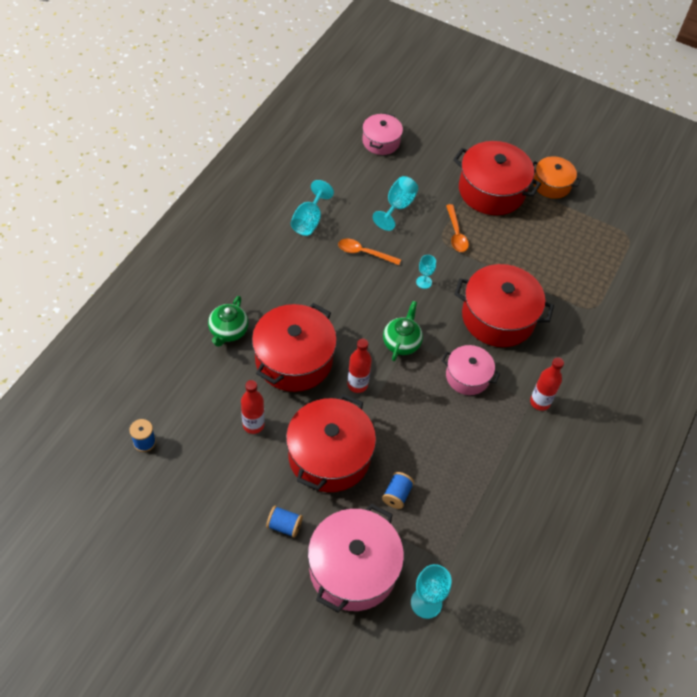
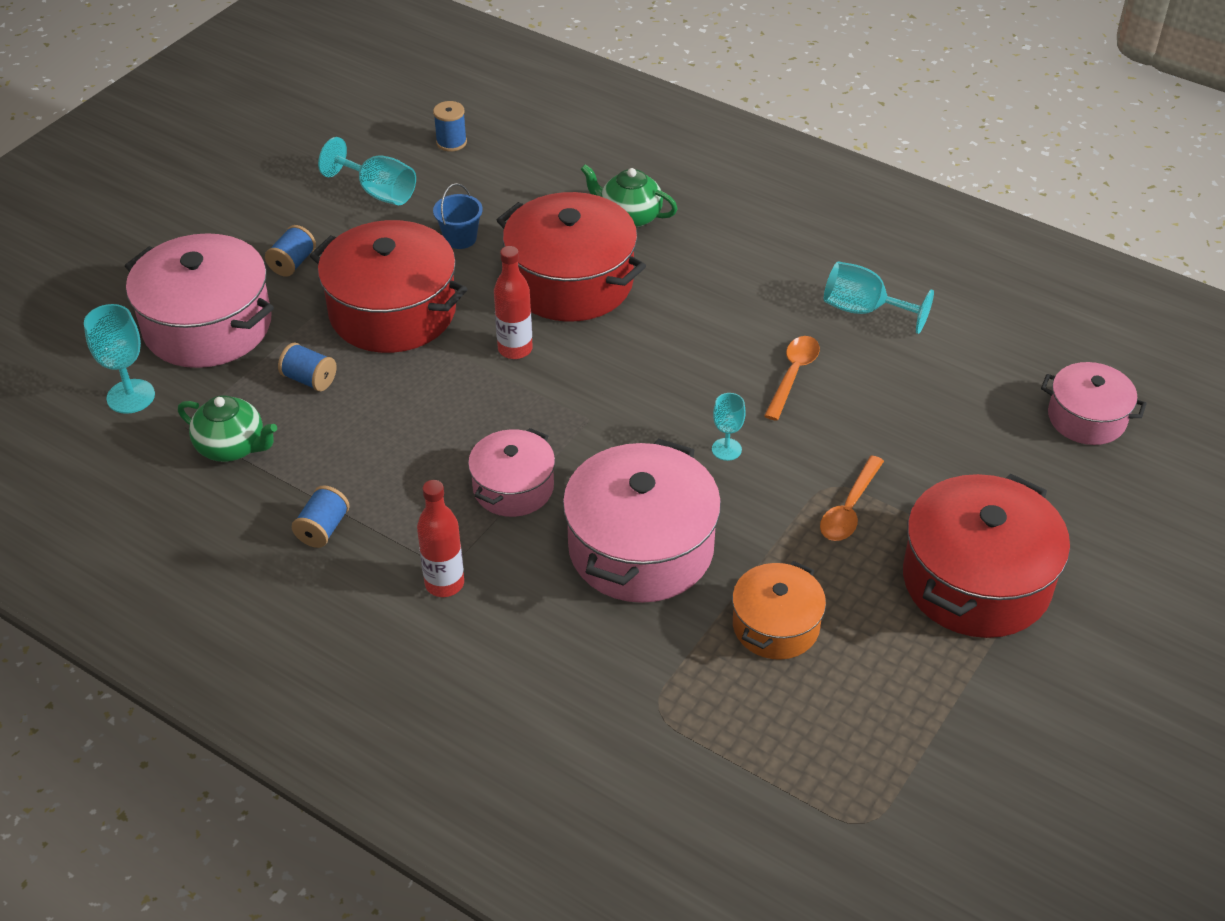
camera: 100 degrees right, 10 degrees down
(253, 425) = (460, 238): red bottle -> blue bucket
(397, 207) = (911, 428): turquoise goblet -> turquoise goblet (378, 192)
(401, 343) = (592, 408): green teapot -> green teapot (232, 447)
(456, 233) = (849, 508): orange spoon -> orange spoon turned 60 degrees counterclockwise
(498, 317) = (641, 548): red pot -> pink pot
(515, 467) = (323, 529): none -> blue spool
(551, 184) = (1012, 695): orange pot -> orange pot (776, 625)

